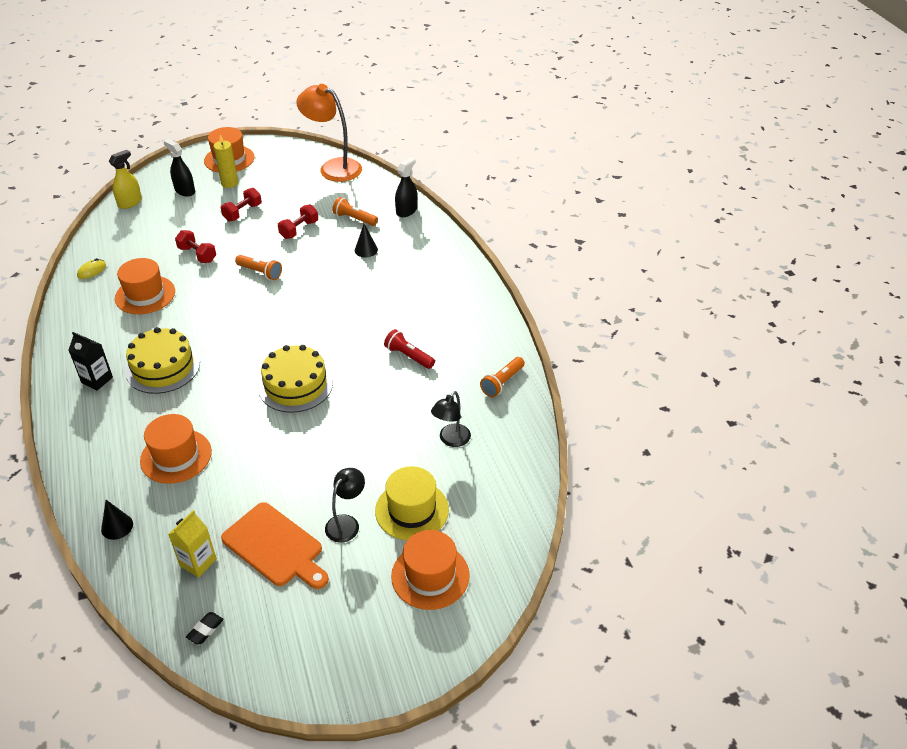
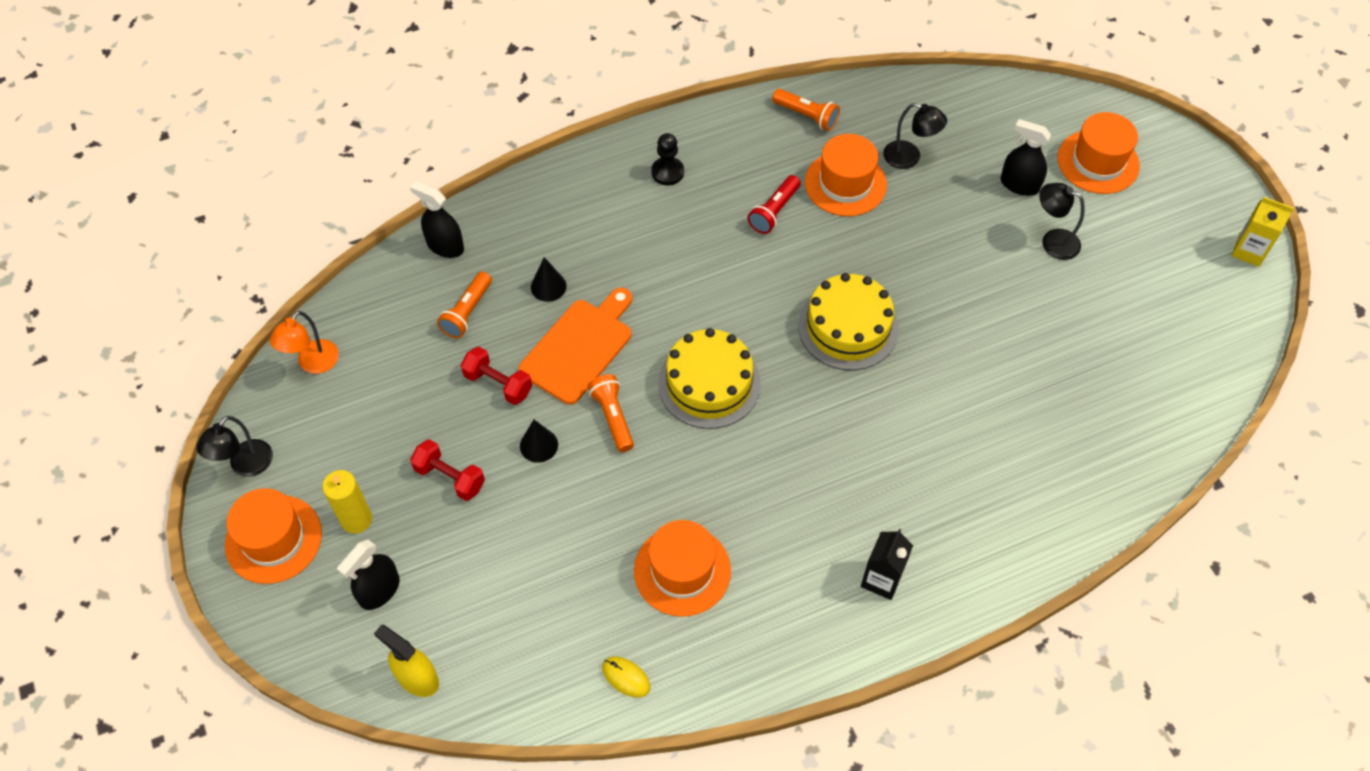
camera: 95 degrees left, 15 degrees up
(117, 526) = (1121, 472): black cone -> black cone (539, 445)
(163, 367) = (841, 498): yellow cake -> yellow cake (709, 383)
(176, 456) = (998, 436): orange hat -> orange hat (845, 183)
(197, 254) = (572, 519): red dumbbell -> none
(198, 562) = (1145, 372): yellow carton -> yellow carton (1249, 251)
(205, 630) = (1223, 345): black eraser -> none
(260, 272) = (613, 417): orange flashlight -> orange flashlight turned 45 degrees counterclockwise
(275, 547) = (1103, 302): orange cutting board -> orange cutting board (579, 347)
(276, 149) = (245, 466): none -> black lamp
(333, 167) = (313, 364): orange lamp -> orange lamp, size x0.55
(412, 510) = (1019, 185): yellow hat -> black spray bottle
(453, 305) = (667, 172): none -> black pawn

